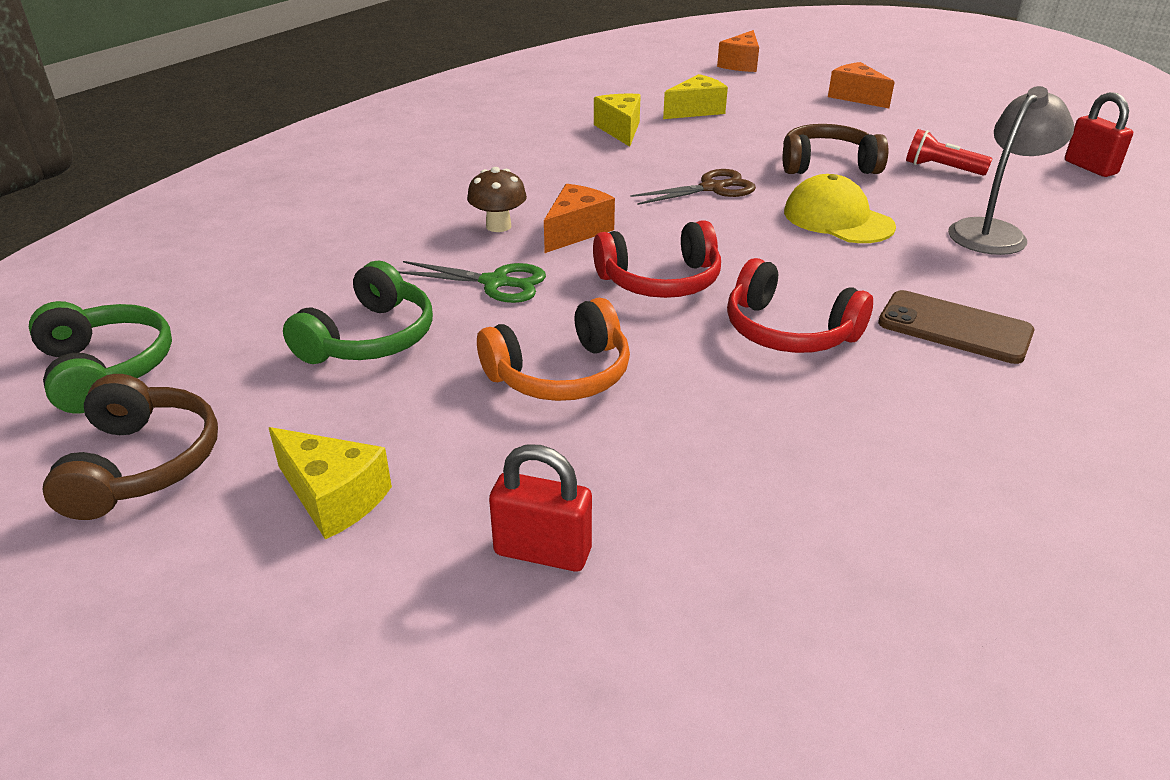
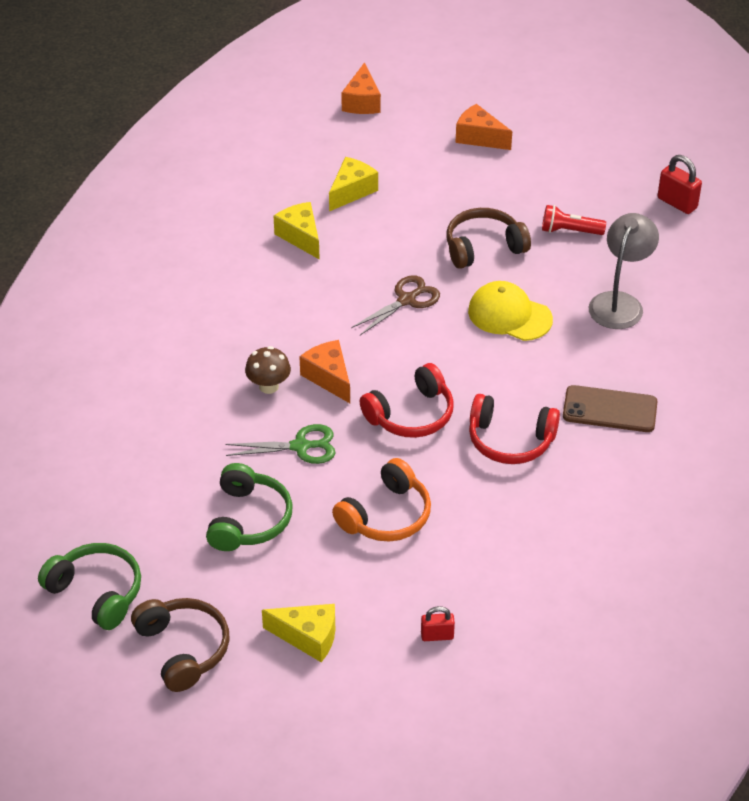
camera: 20 degrees left, 10 degrees up
(542, 552) = (437, 635): red padlock -> red padlock, size x0.64
(576, 231) = (329, 377): orange cheese -> orange cheese turned 45 degrees counterclockwise

